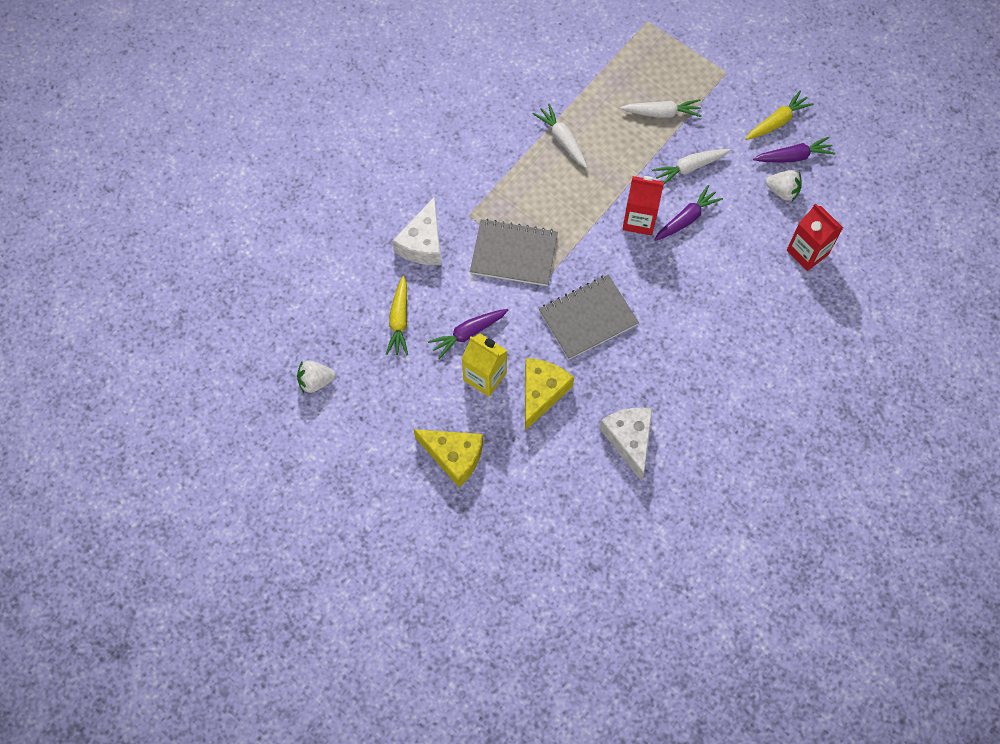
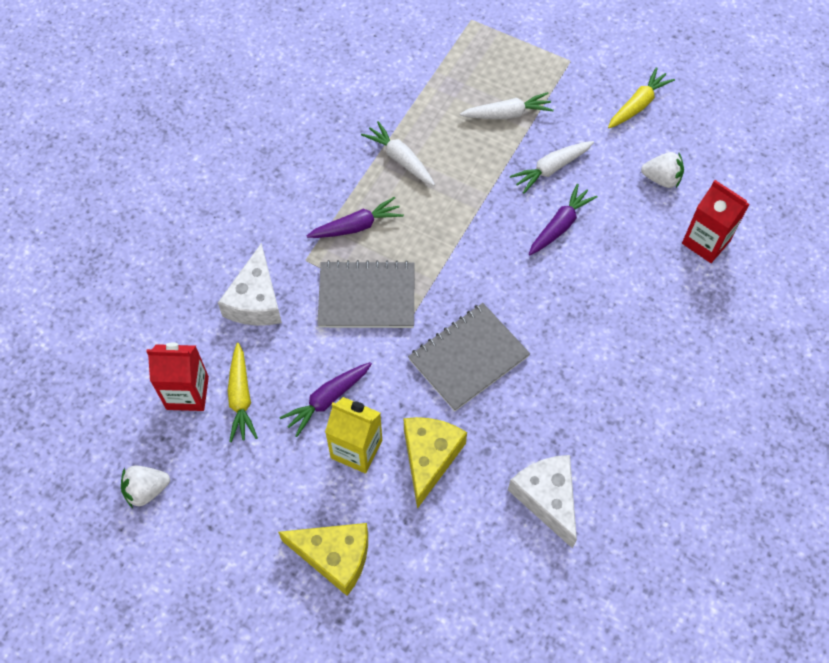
camera: 10 degrees left, 5 degrees down
(639, 220) = (506, 235): red carton -> red carton (187, 393)
(793, 156) = (664, 139): purple carrot -> purple carrot (356, 226)

